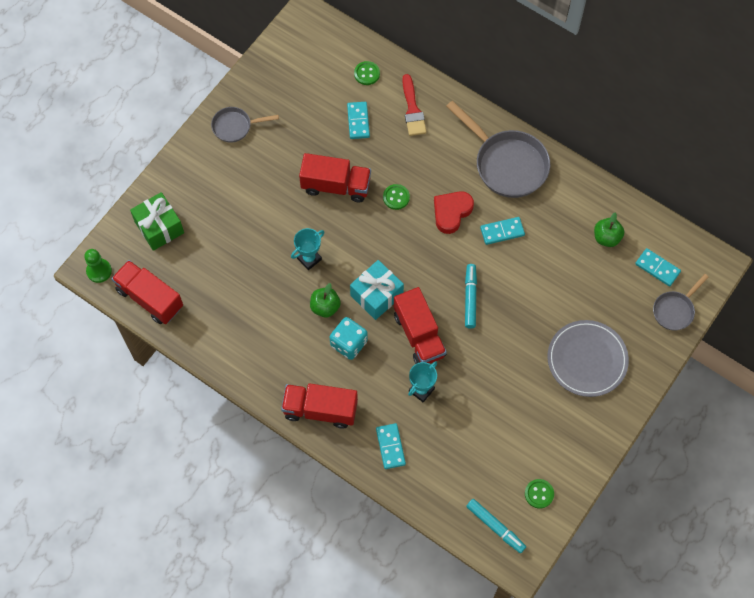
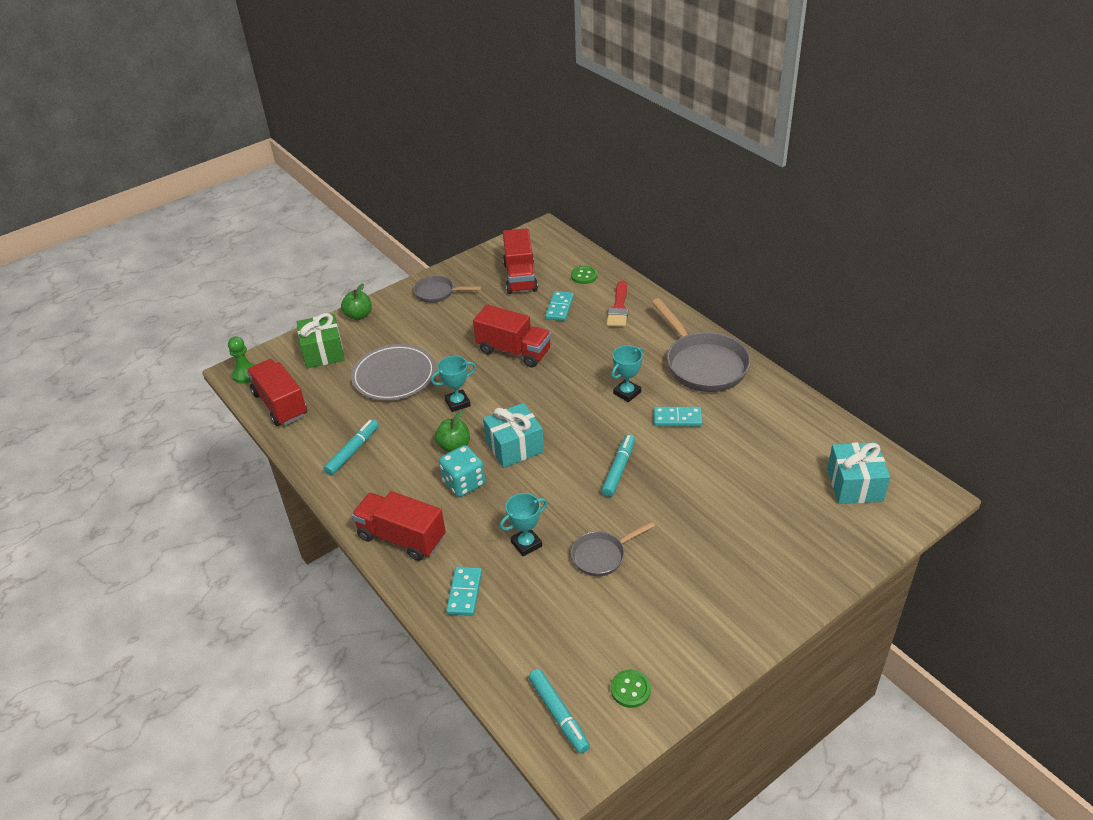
camera: 20 degrees right, 25 degrees down
(240, 334) = (353, 451): none -> turquoise marker
(396, 197) = (572, 370): green button -> none
(419, 335) = (546, 491): red truck -> red truck (520, 277)
(451, 212) = (627, 393): red heart -> turquoise trophy
(587, 359) = (740, 557): grey plate -> grey plate (394, 375)
(606, 237) = (798, 445): green apple -> green apple (358, 315)
(657, 268) = (854, 485): turquoise domino -> turquoise gift
(675, 310) = (868, 530): grey pan -> grey pan (602, 555)

